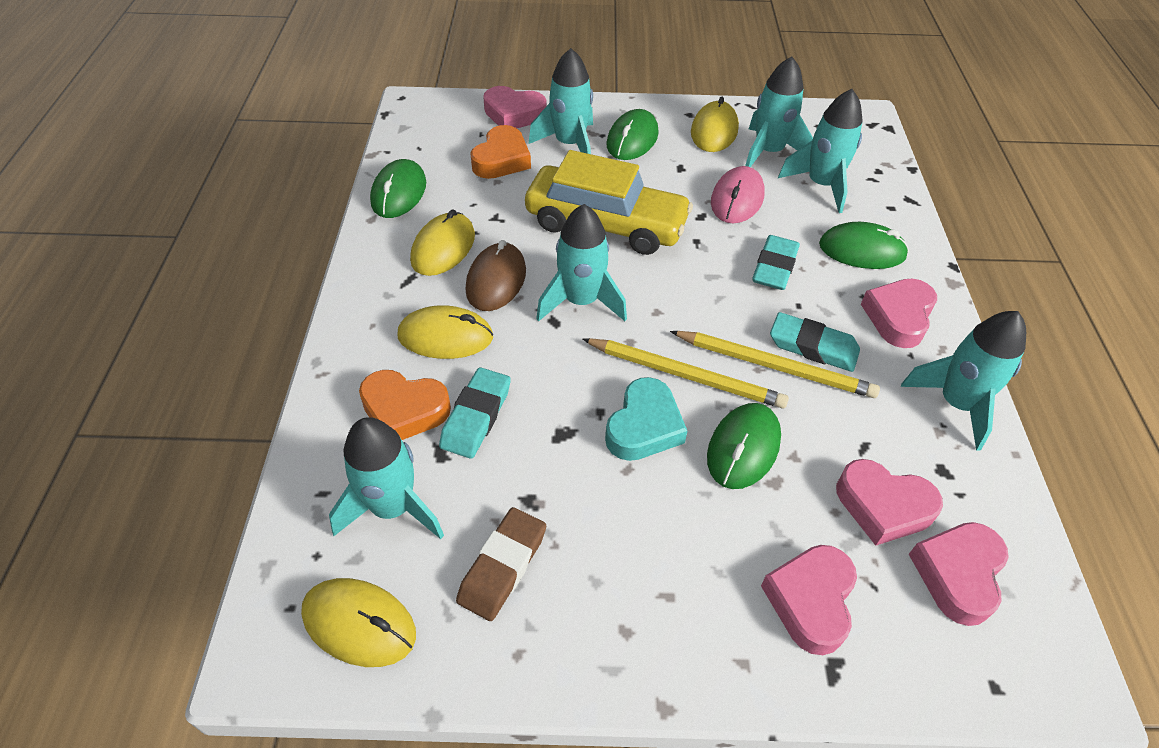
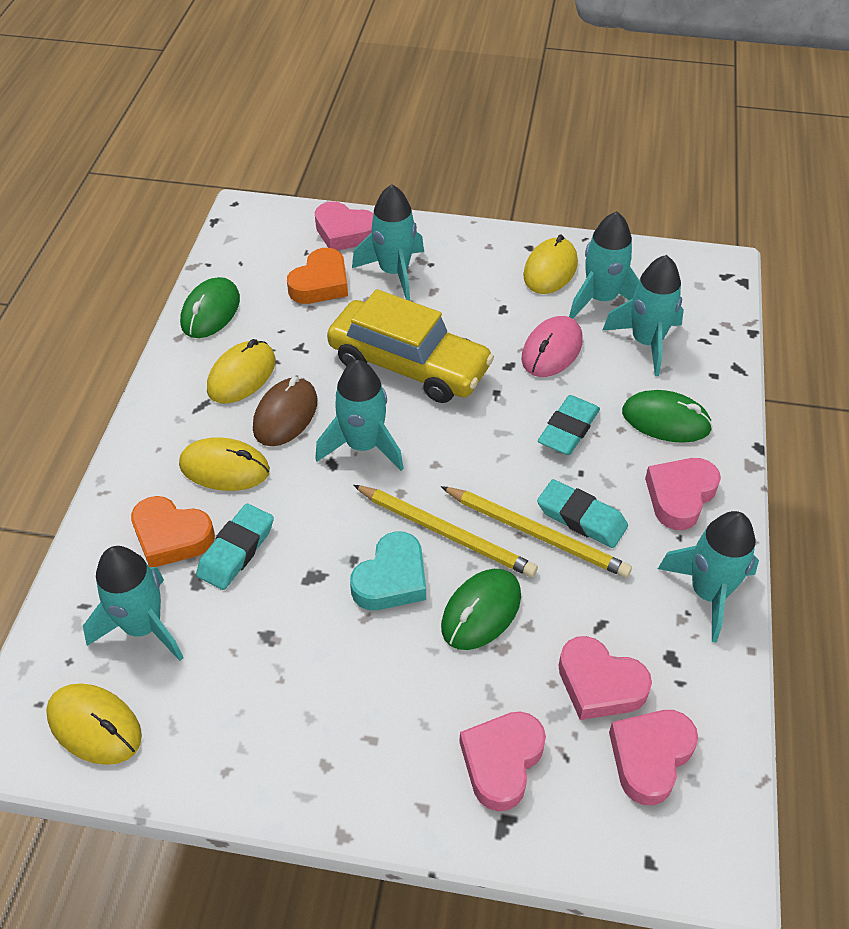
camera: 10 degrees right, 0 degrees up
(502, 566) = (229, 693): brown eraser -> none
(632, 139) = (461, 272): green mouse -> none

